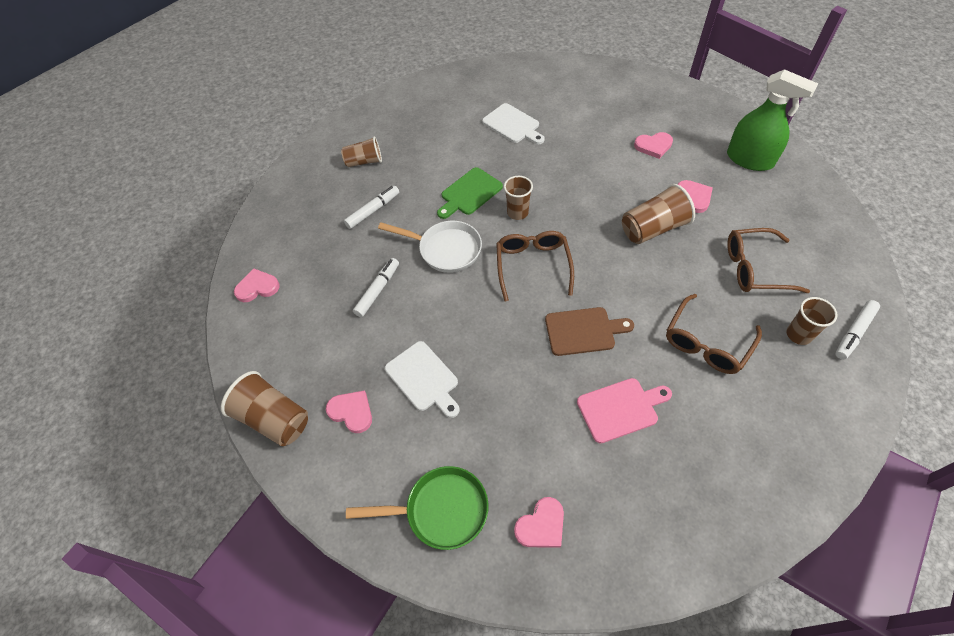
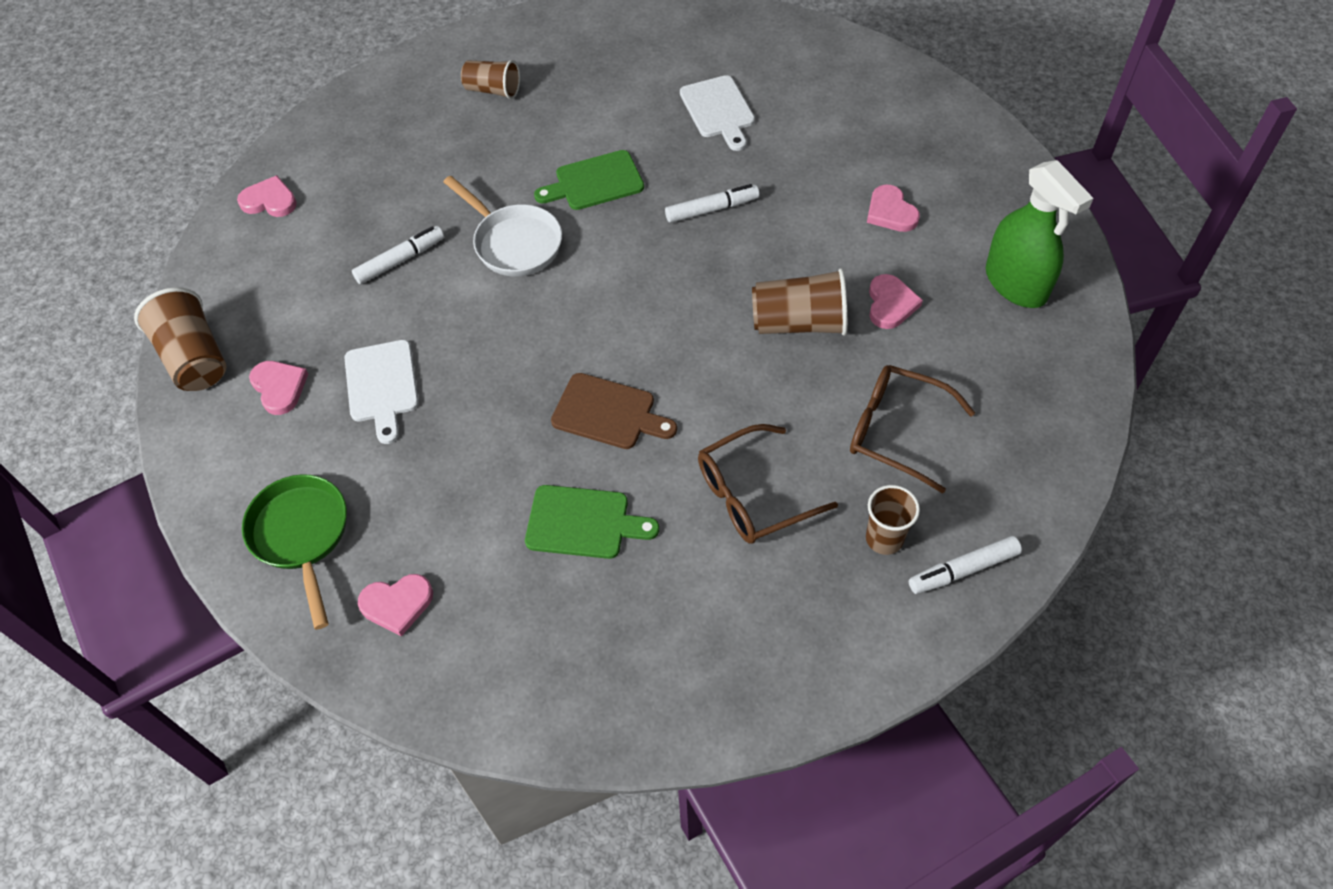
camera: 25 degrees right, 0 degrees up
(373, 210) = (461, 158): white marker -> white marker (712, 209)
(440, 510) = (302, 536): green pan -> green pan turned 135 degrees counterclockwise
(517, 212) = (637, 231): brown cup -> none
(533, 266) = (606, 307): brown glasses -> none
(620, 409) = (583, 522): pink cutting board -> green cutting board
(653, 146) = (890, 212): pink heart -> pink heart turned 45 degrees clockwise

